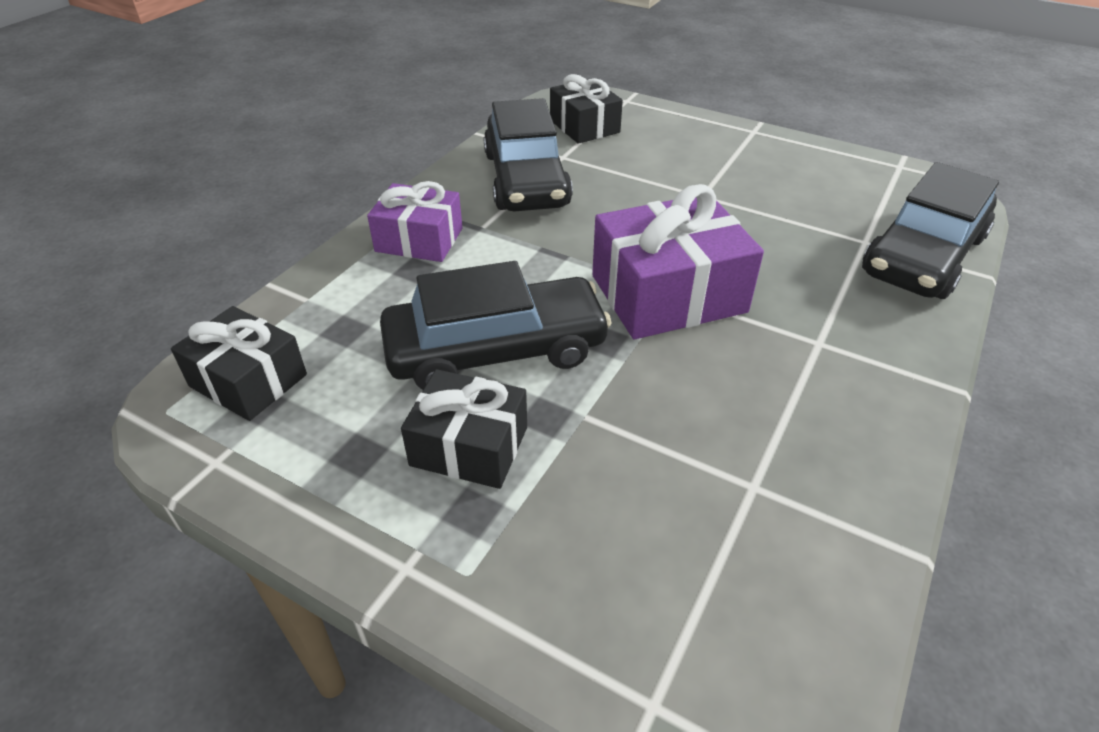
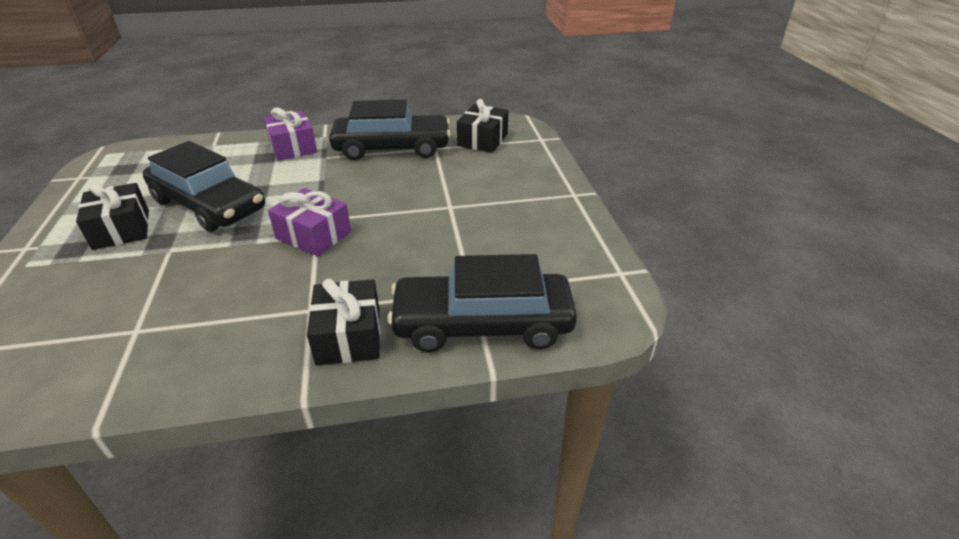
camera: 50 degrees right, 5 degrees down
(248, 380) = (139, 159): black gift -> black gift (348, 336)
(526, 179) = (392, 148): black car -> black car turned 135 degrees counterclockwise
(668, 293) = (314, 235): purple gift -> purple gift, size x0.63

